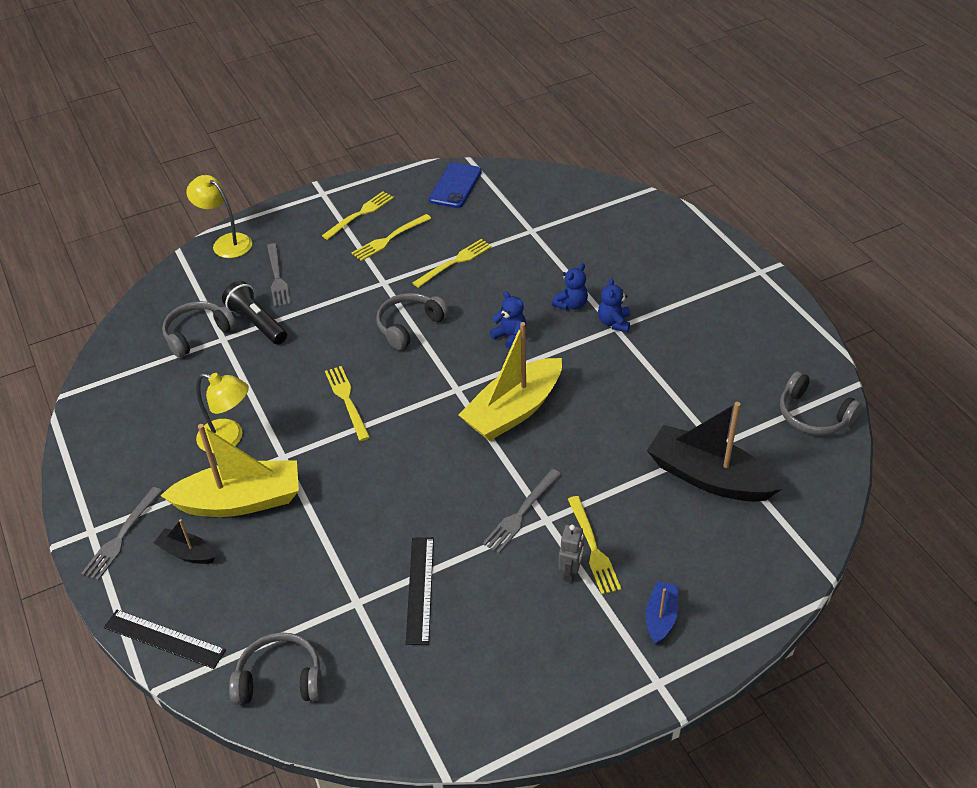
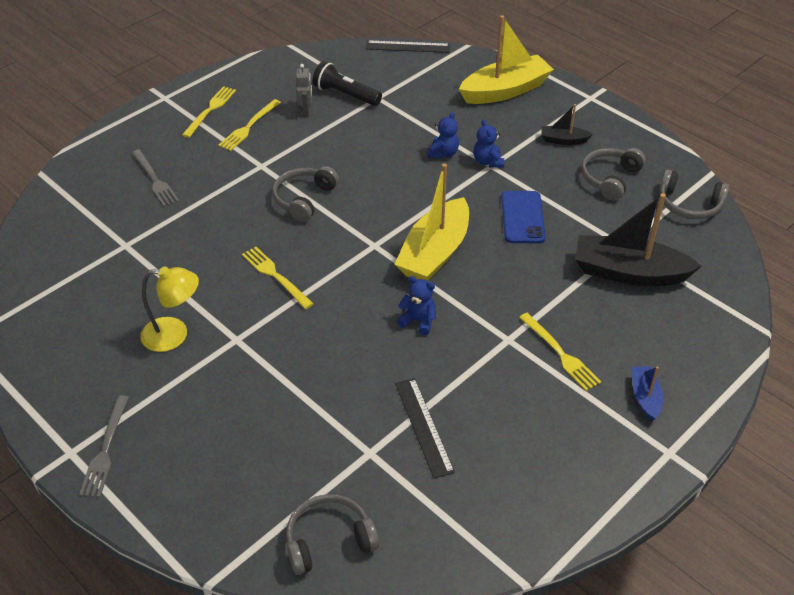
camera: 20 degrees left, 0 degrees up
(164, 639) = (195, 534): black ruler -> black ruler (407, 47)
(187, 553) = (181, 449): black boat -> black boat (563, 140)
(197, 334) = (97, 246): grey headphones -> grey headphones (610, 179)
(226, 243) = (87, 157): yellow lamp -> none
(241, 501) = (213, 388): yellow boat -> yellow boat (505, 90)
(257, 323) = (153, 224): black flashlight -> black flashlight (346, 95)
(455, 186) = (289, 71): blue phone -> blue phone (522, 217)
(455, 262) = (320, 136): yellow fork -> none
(510, 336) = (401, 190): blue teddy bear -> blue teddy bear (418, 321)
(521, 513) = (483, 339): grey fork -> none
(571, 572) = (551, 379): grey robot -> grey robot (305, 111)

